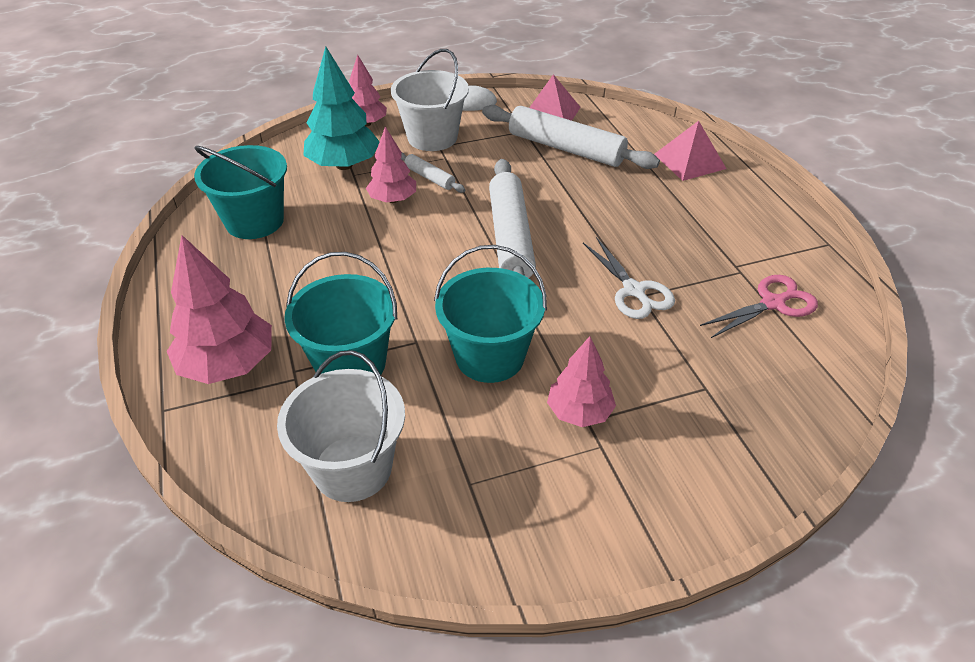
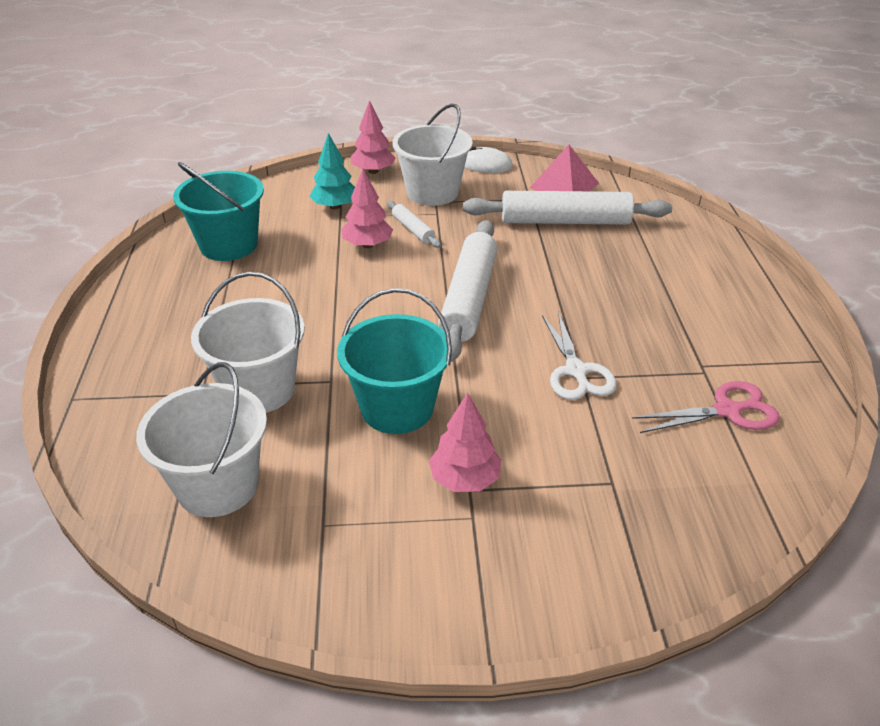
camera: 15 degrees right, 5 degrees down
(228, 365) = (147, 369): pink tree -> none
(344, 165) = (335, 206): turquoise tree -> turquoise tree, size x0.63
(350, 364) = (259, 390): turquoise bucket -> white bucket
(566, 148) = (565, 221): white rolling pin -> white rolling pin turned 45 degrees counterclockwise
(689, 161) = (695, 252): pink pyramid -> none

